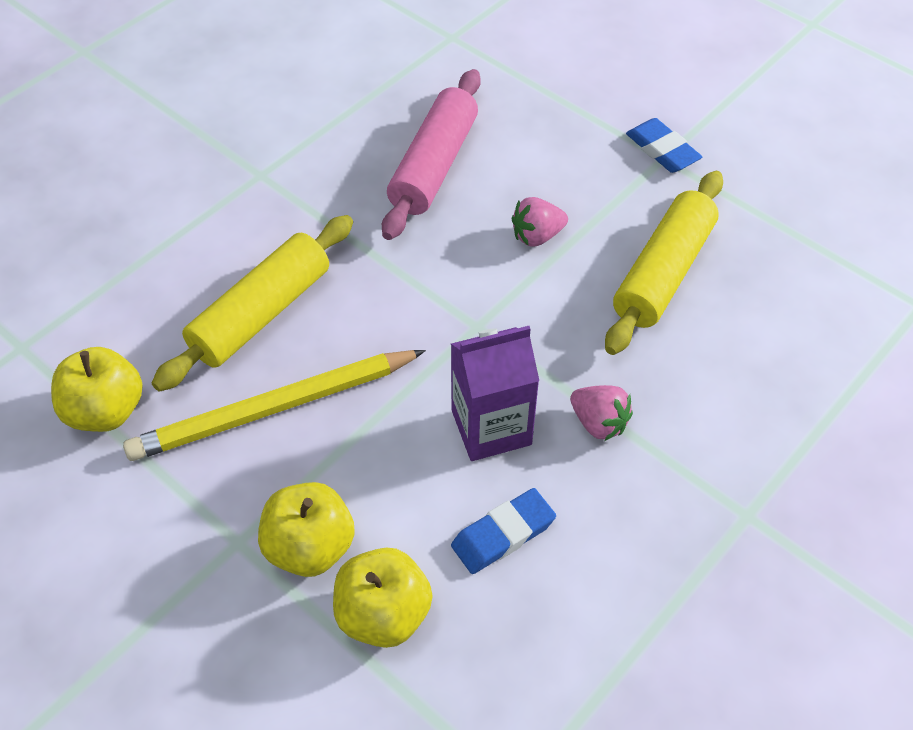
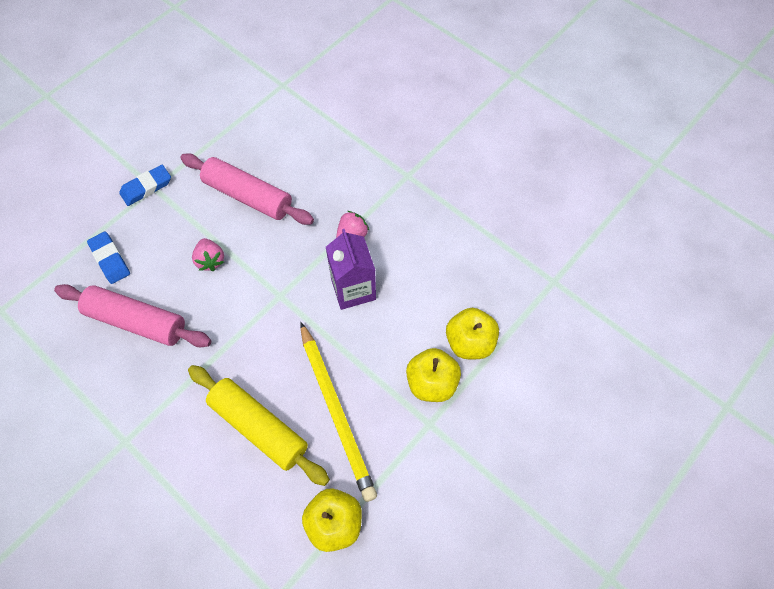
camera: 90 degrees left, 10 degrees up
(503, 534) = (421, 284): blue eraser -> blue eraser (110, 259)
(663, 273) = (248, 196): yellow rolling pin -> pink rolling pin

